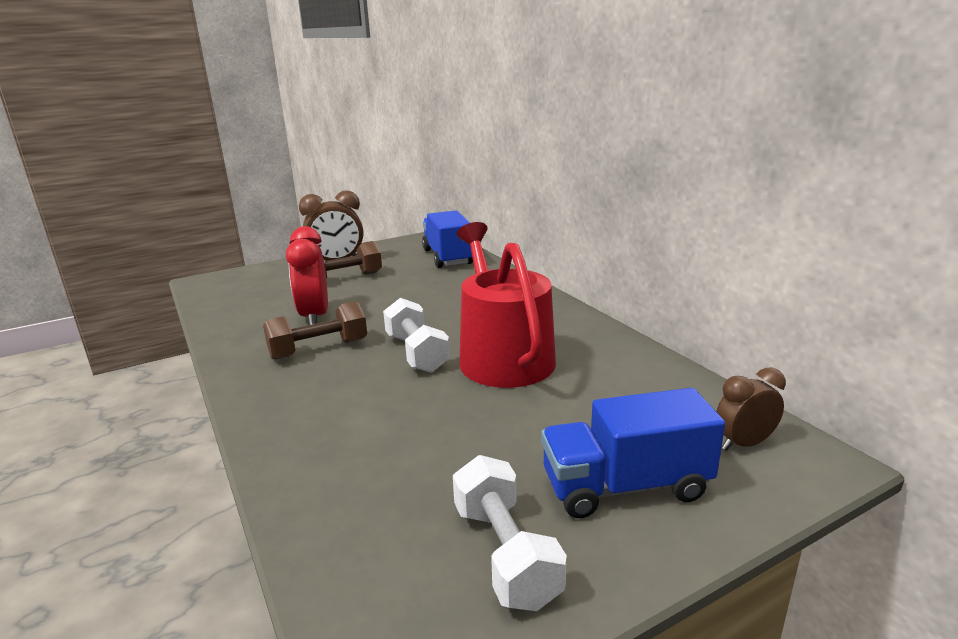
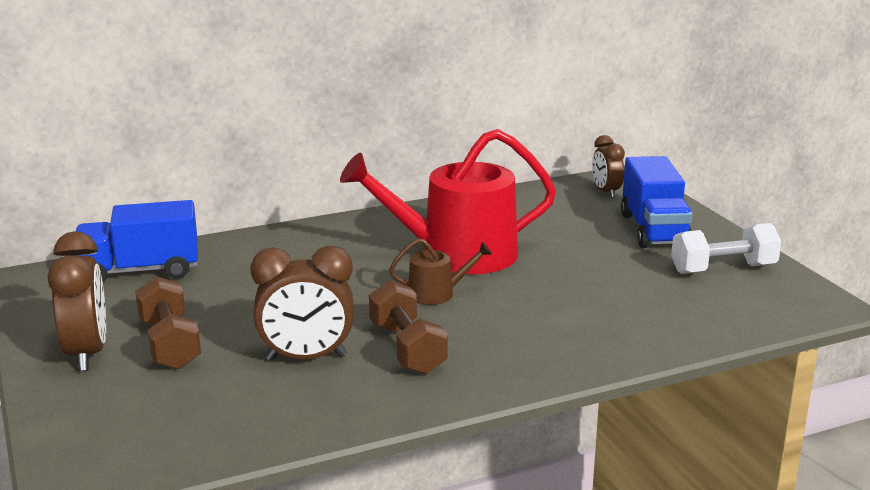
camera: 85 degrees left, 0 degrees up
(314, 317) = (306, 358): red clock -> brown clock
(417, 353) = (437, 293): white dumbbell -> brown watering can

